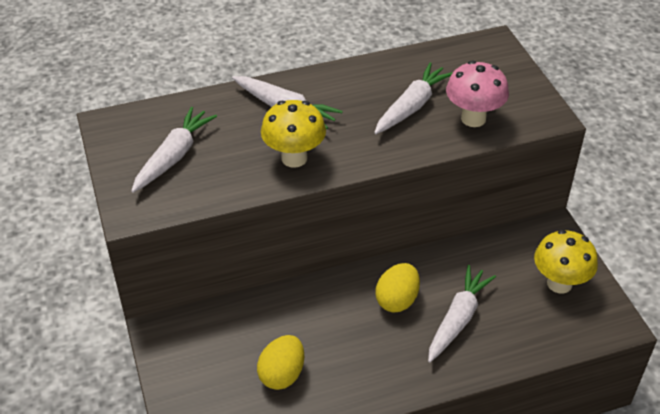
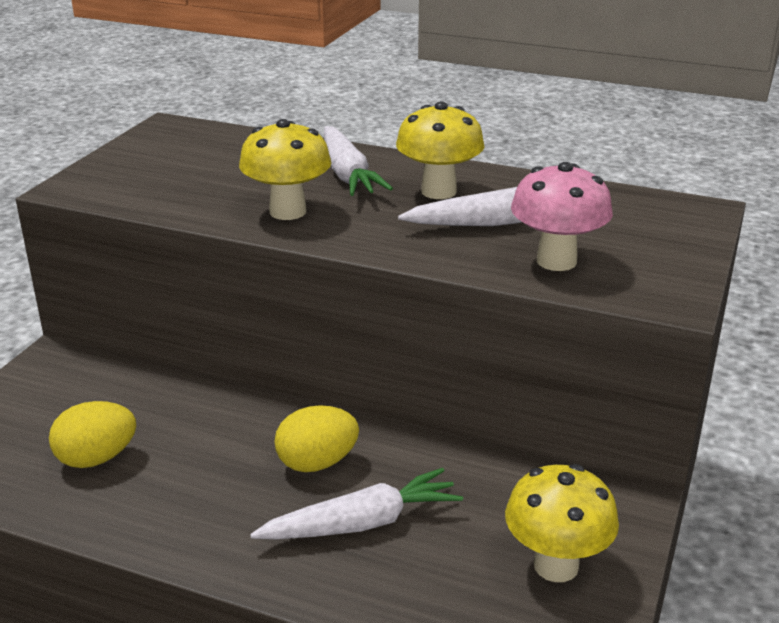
camera: 40 degrees right, 15 degrees down
(174, 156) = (179, 166): white carrot -> none
(353, 96) = (438, 191): none -> yellow mushroom

